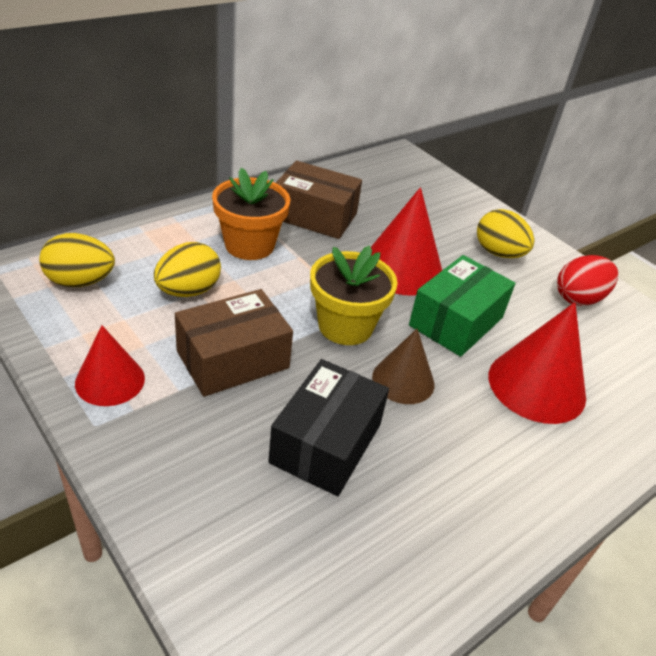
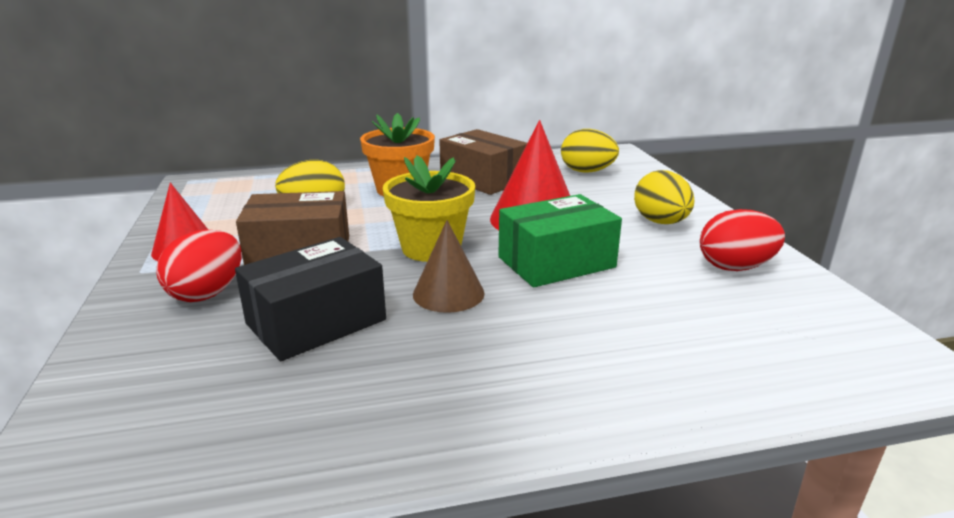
camera: 30 degrees right, 15 degrees down
(80, 281) = (237, 193): yellow egg -> yellow egg (587, 171)
(196, 436) = (207, 293): none -> red egg
(536, 385) = (606, 325): red cone -> none

